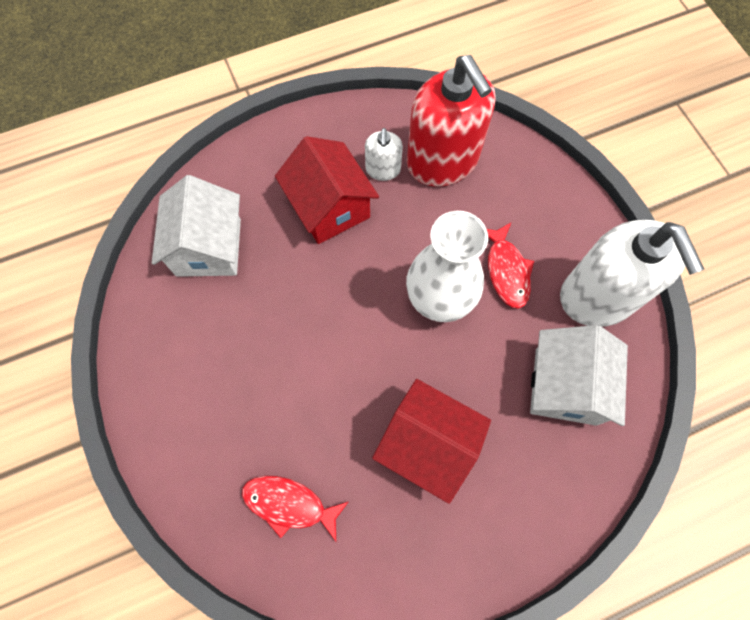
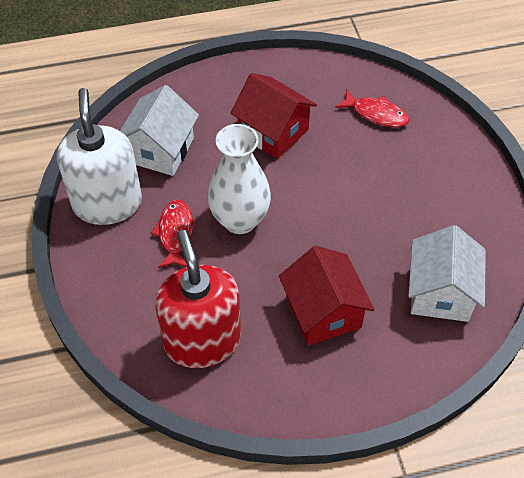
camera: 170 degrees left, 15 degrees down
(383, 169) = (264, 341): white soap dispenser -> none

